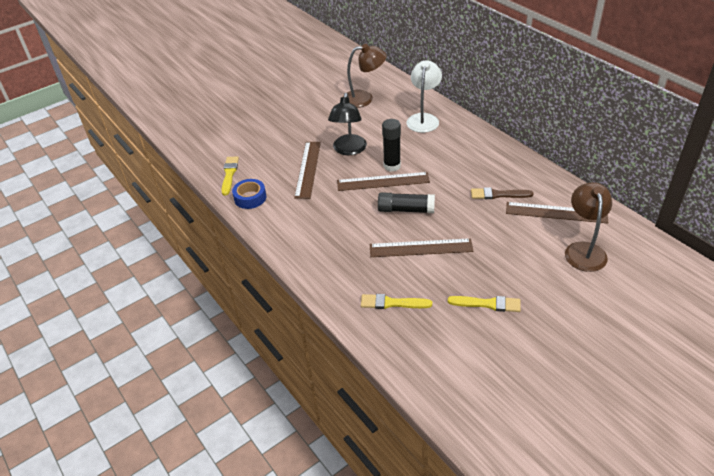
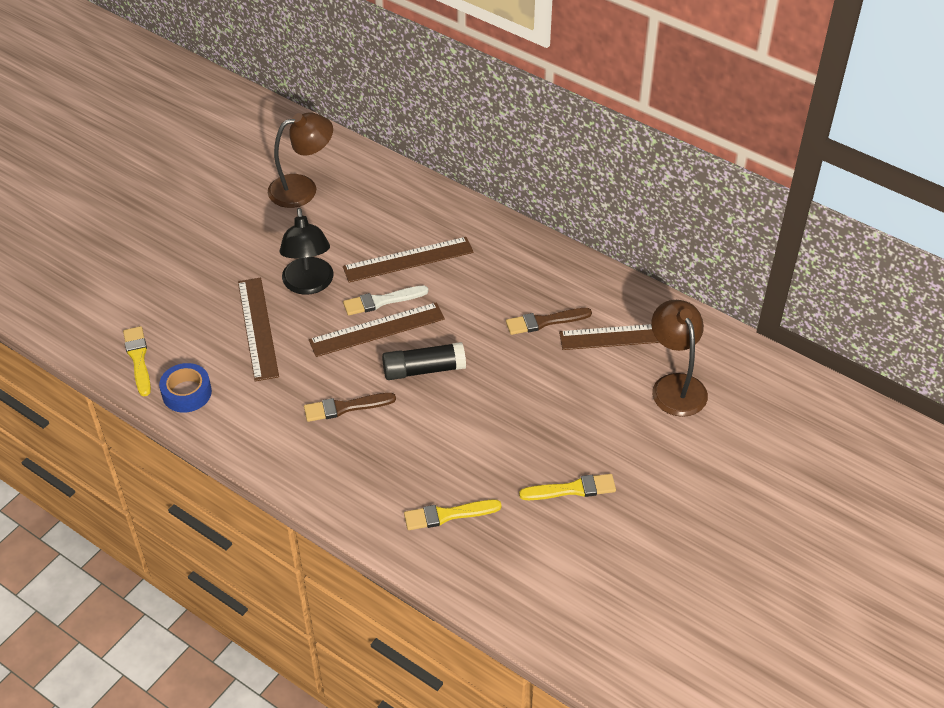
camera: 20 degrees left, 5 degrees up
(346, 223) = (345, 407): none -> brown brush
(392, 166) = (382, 301): black glue stick -> white brush
(420, 248) = (462, 425): brown ruler -> brown ruler (408, 259)
(423, 119) = (404, 211): white lamp -> none

